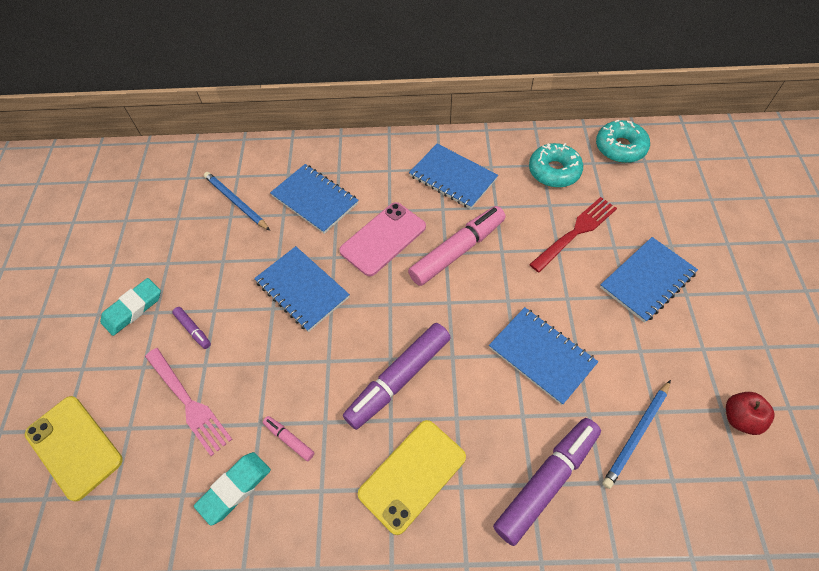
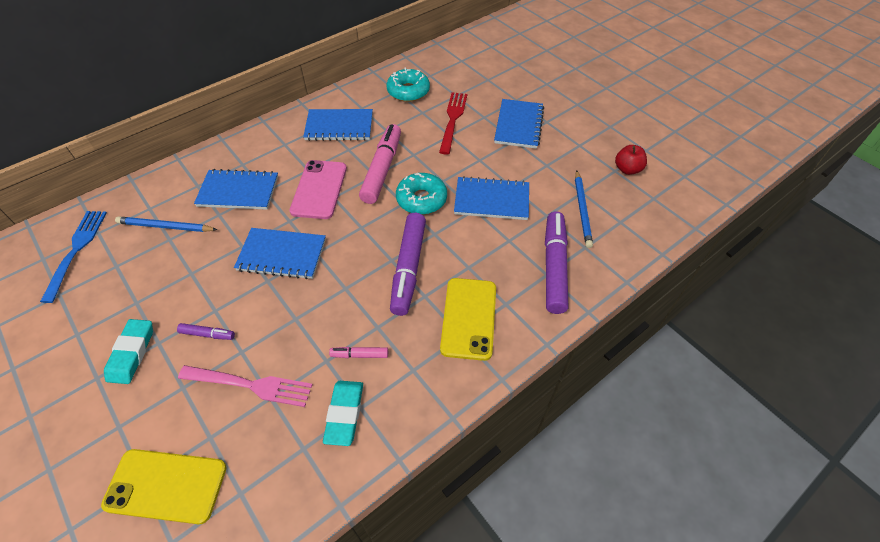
camera: 40 degrees left, 5 degrees down
(162, 186) = (76, 250): none -> blue fork
(620, 147) = (440, 59): turquoise donut -> turquoise donut (421, 199)

